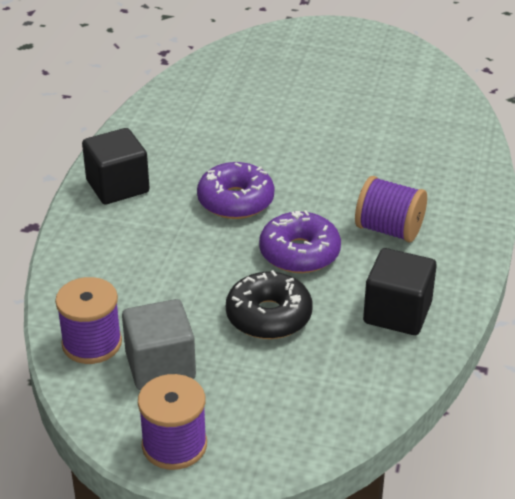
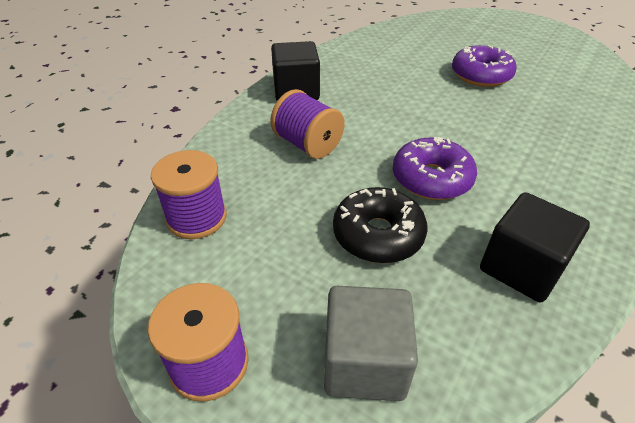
camera: 20 degrees right, 5 degrees up
(160, 366) = (246, 259): grey cube -> grey cube (364, 362)
(235, 201) = (388, 121): purple donut -> purple donut (481, 75)
(389, 230) = (529, 176): purple spool -> purple spool (307, 144)

